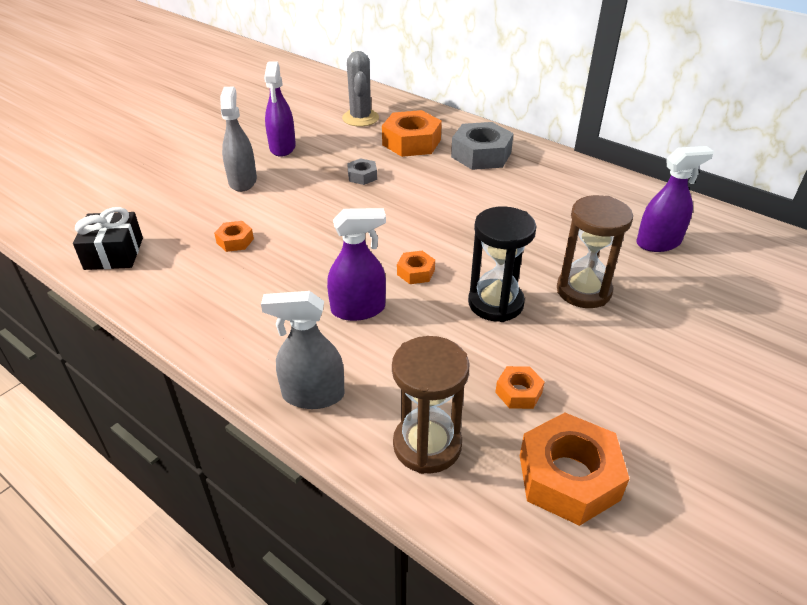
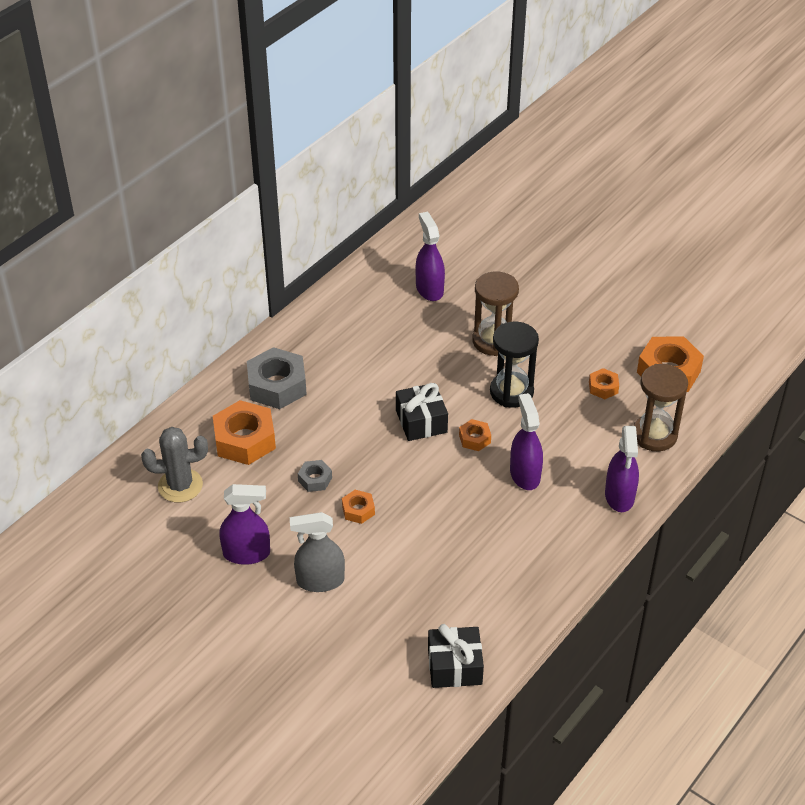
camera: 90 degrees left, 5 degrees up
(235, 241) = (431, 571): orange nut -> orange nut (358, 510)
(313, 395) = (619, 496): grey spray bottle -> purple spray bottle
(440, 235) = (421, 421): none -> black gift

